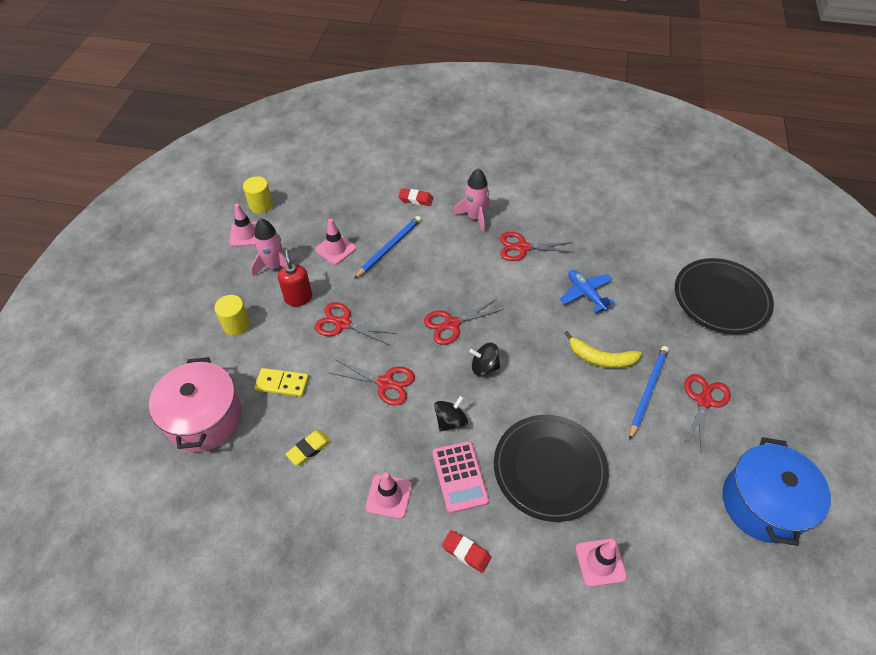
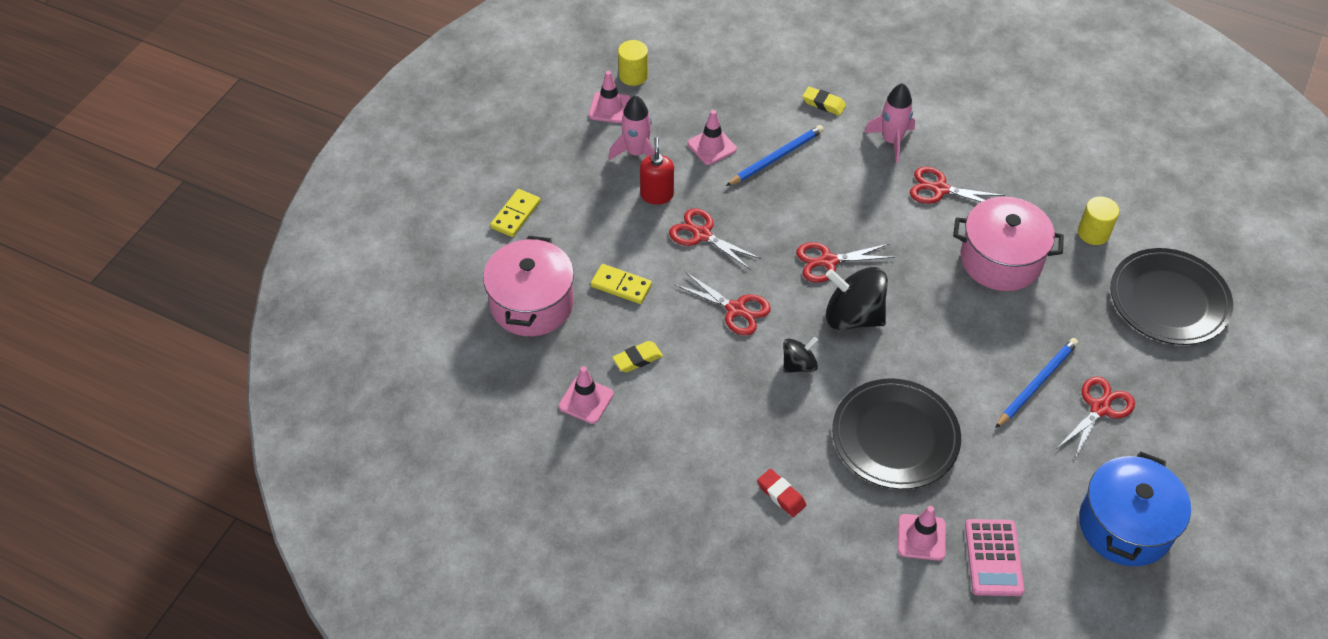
camera: 15 degrees right, 0 degrees up
(178, 340) = (515, 215): none -> yellow domino
(236, 325) = (581, 211): yellow cylinder -> yellow cylinder (1093, 233)
(389, 496) = (712, 424): pink traffic cone -> pink traffic cone (586, 400)
(416, 199) = (823, 103): red eraser -> yellow eraser
(459, 477) = (793, 422): pink calculator -> pink calculator (993, 558)
(484, 367) = (853, 316): black spinning top -> black spinning top, size x1.79
(586, 294) = (1000, 260): blue plane -> pink pot
(601, 358) = (993, 336): yellow banana -> none

